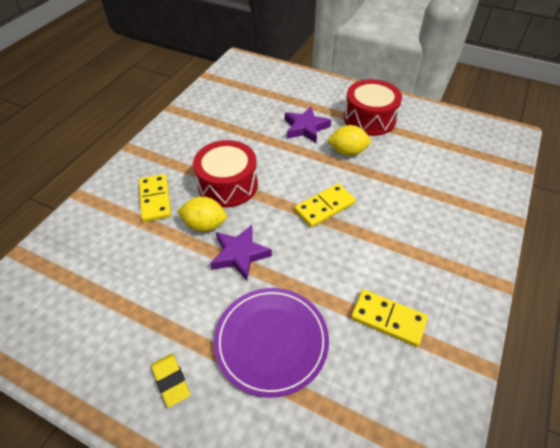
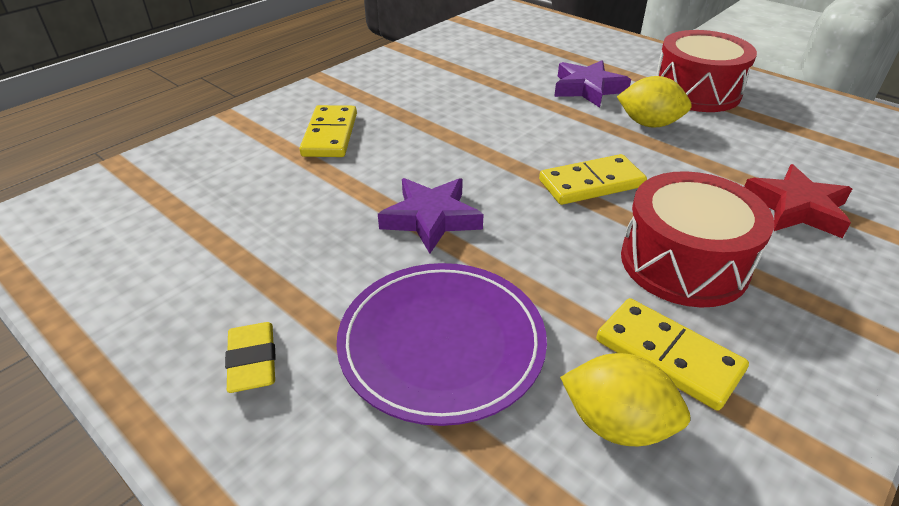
camera: 15 degrees right, 10 degrees down
(205, 225) = (391, 174): yellow lemon -> yellow lemon (616, 424)
(228, 185) = (444, 134): red drum -> red drum (684, 262)
(436, 202) = (796, 208): none -> red star

